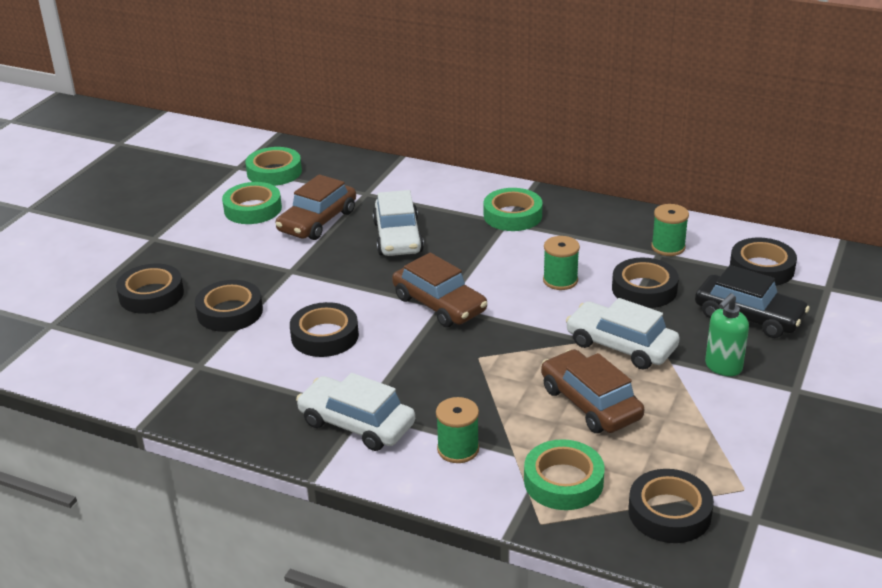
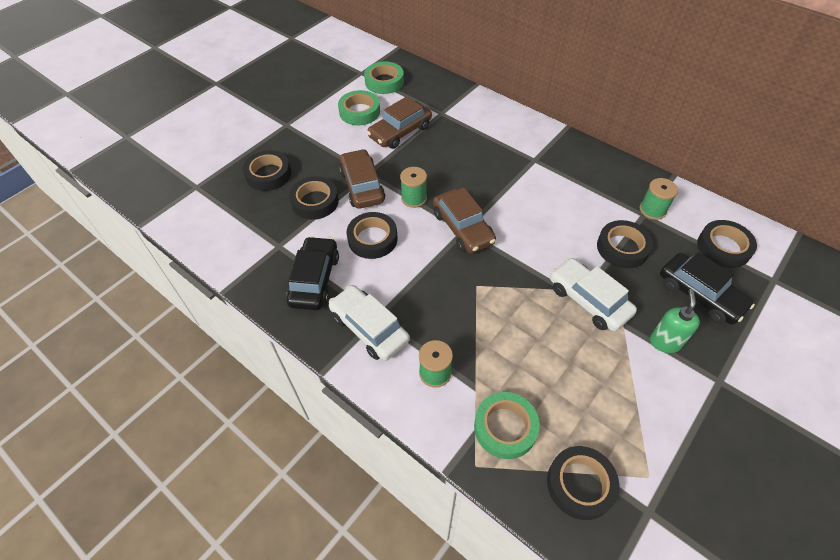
camera: 15 degrees right, 20 degrees up
(263, 390) = (315, 279): none -> black car
(397, 237) = (451, 158): white car -> none
(512, 215) = (541, 154): green tape -> none
(560, 280) = (559, 225): green spool -> green spool (414, 198)
(590, 403) = (548, 353): brown car -> brown car (362, 186)
(723, 367) = (665, 342): green soap dispenser -> green soap dispenser turned 135 degrees clockwise

